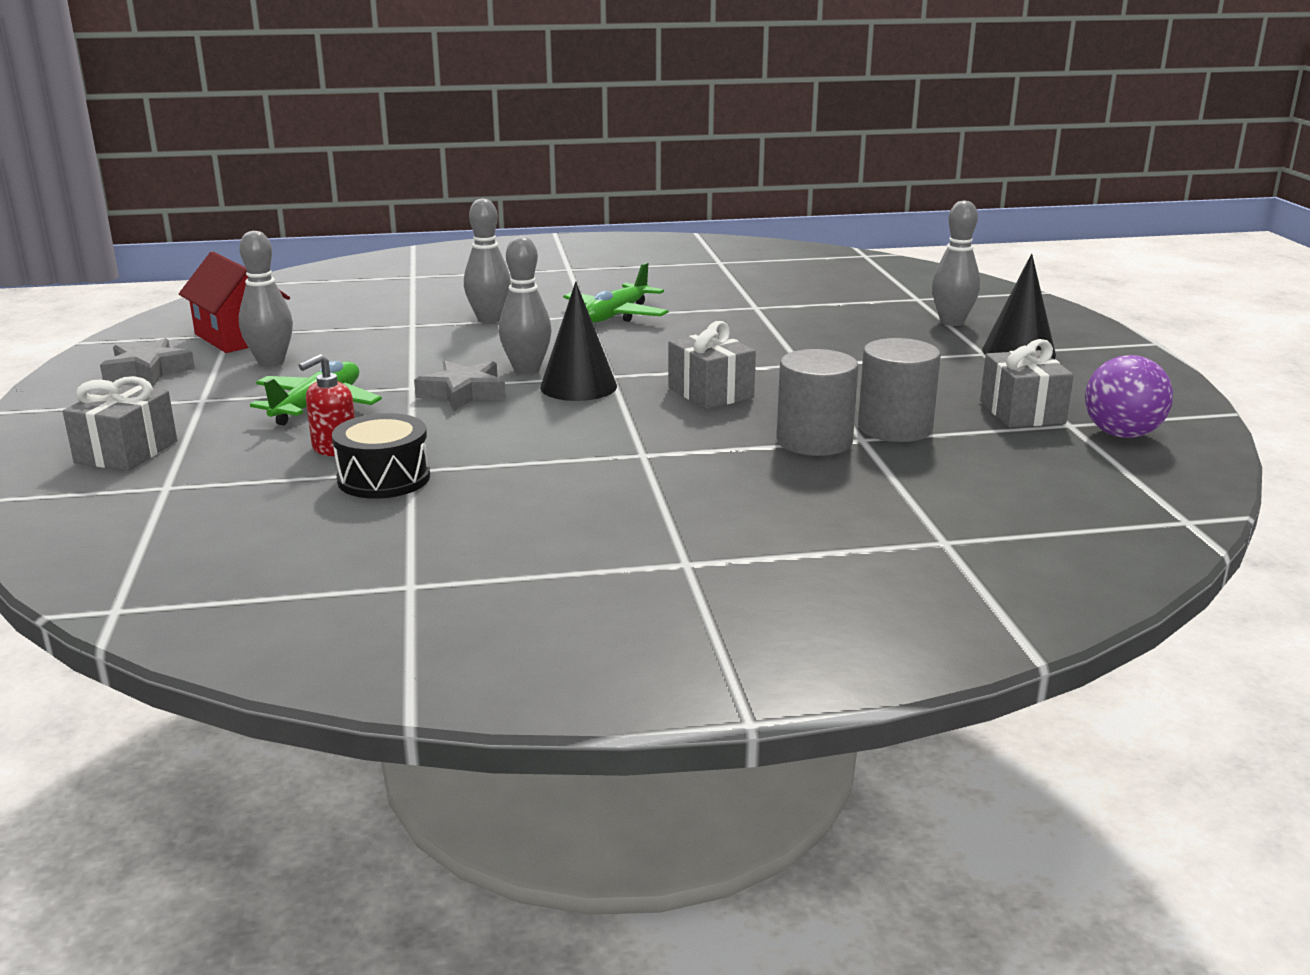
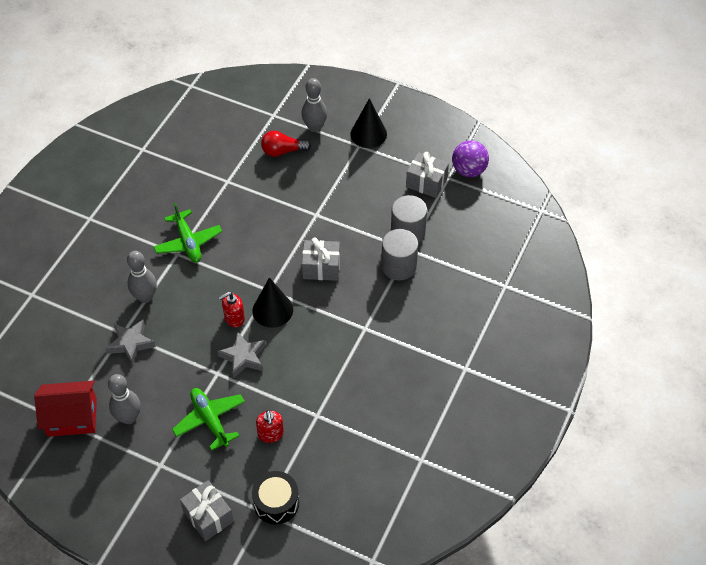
camera: 55 degrees left, 30 degrees up
(148, 371) = (94, 476): grey star -> grey star (131, 343)
(384, 478) = (318, 429): black drum -> black drum (276, 503)
(527, 370) = (234, 318): grey bowling pin -> red soap dispenser
(870, 318) = (283, 151): none -> red light bulb

